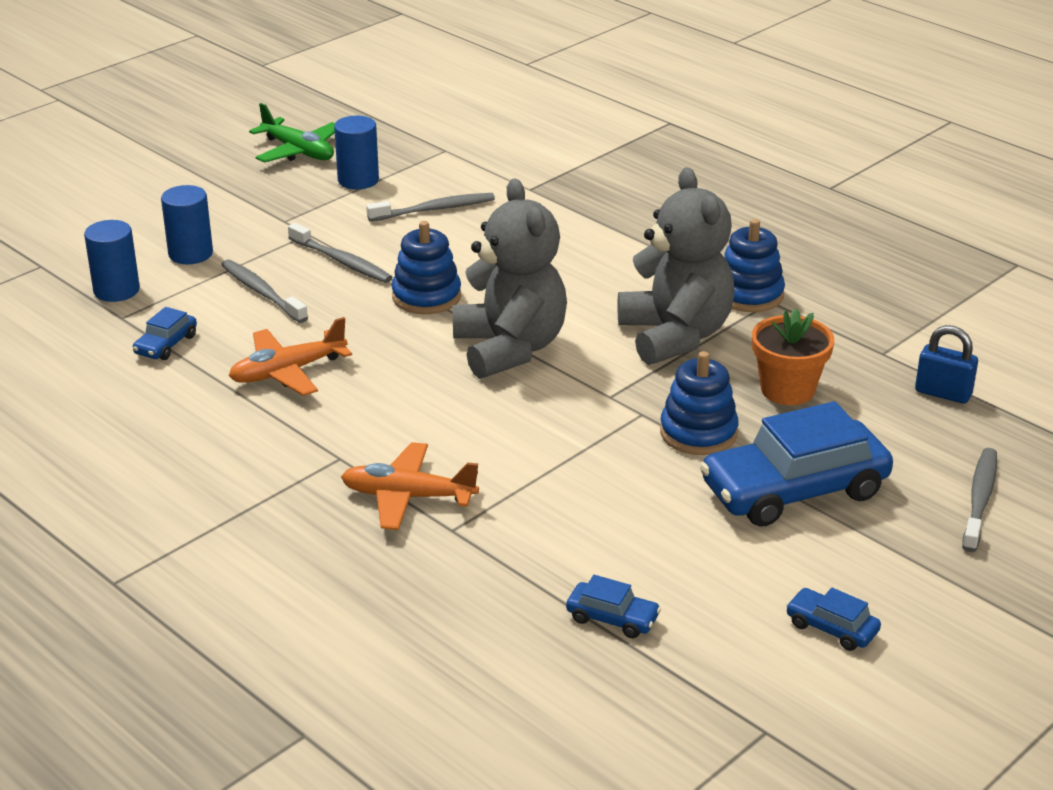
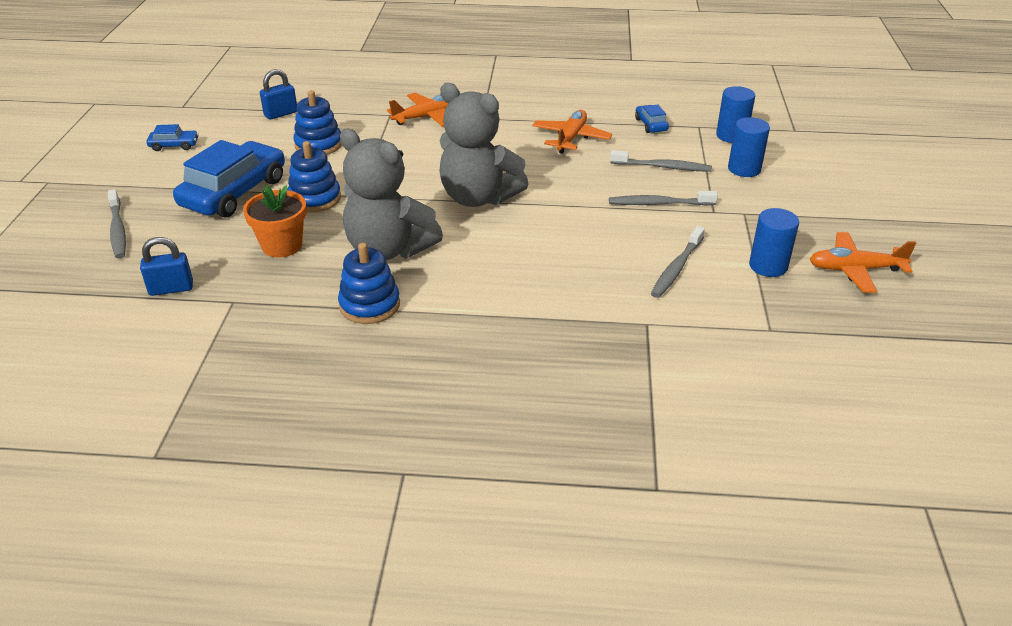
camera: 140 degrees right, 5 degrees up
(298, 151) = (855, 269): green plane -> orange plane
(426, 297) = (573, 205): blue stacking toy -> blue stacking toy (318, 145)
(612, 618) = (281, 114): blue car -> blue padlock

